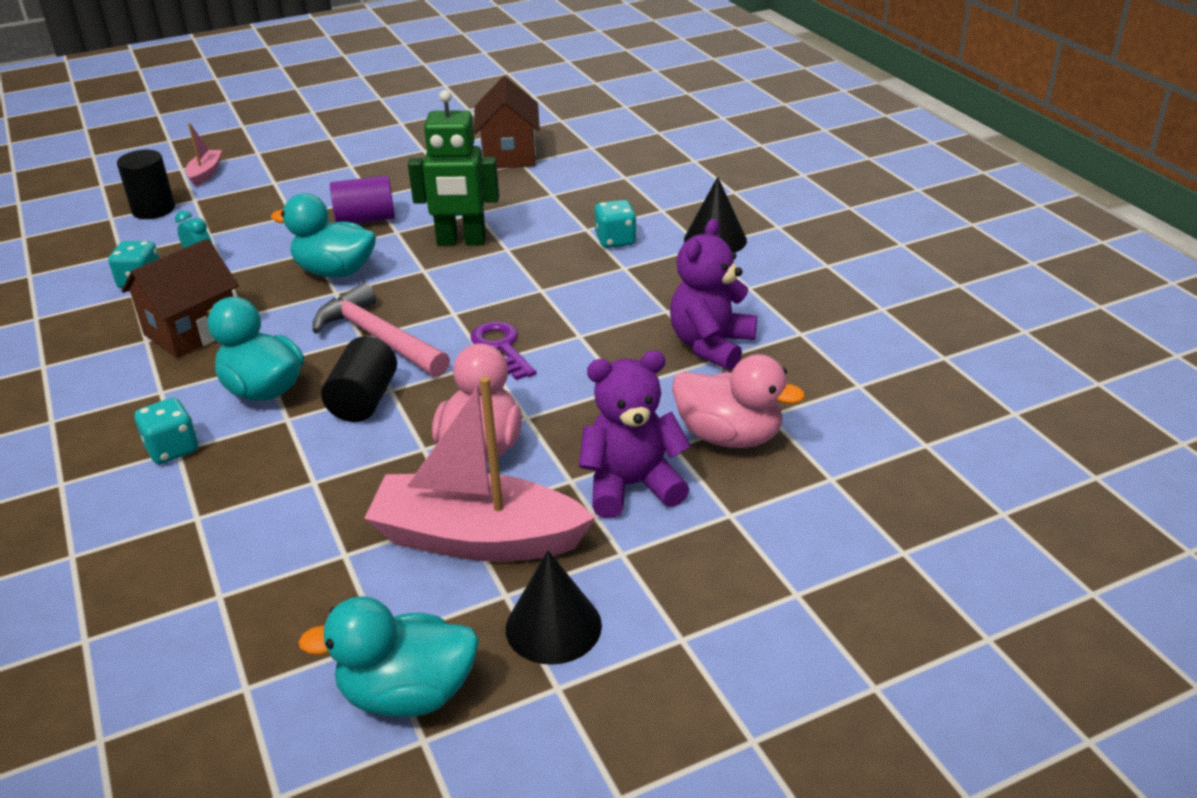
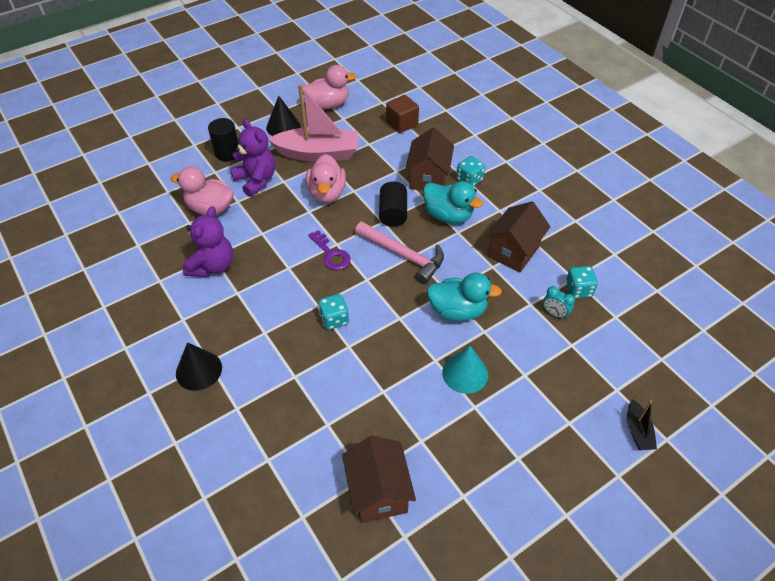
camera: 170 degrees right, 15 degrees up
(153, 210) = (637, 372): black cylinder -> black cylinder (227, 153)
(205, 174) = (637, 431): pink boat -> black boat
(230, 605) = (402, 123): none -> brown cube
(253, 461) = (428, 178): none -> brown house
(365, 219) = (465, 373): purple cylinder -> turquoise cone
(407, 694) = (328, 105): turquoise duck -> pink duck
(461, 242) = (383, 351): green robot -> none
(615, 240) = (271, 363): turquoise dice -> turquoise dice (334, 319)
(631, 486) = (256, 180): purple teddy bear -> purple teddy bear turned 105 degrees counterclockwise

